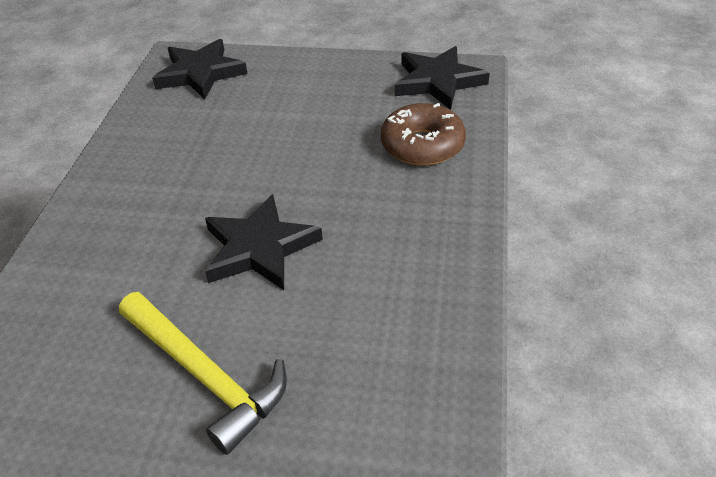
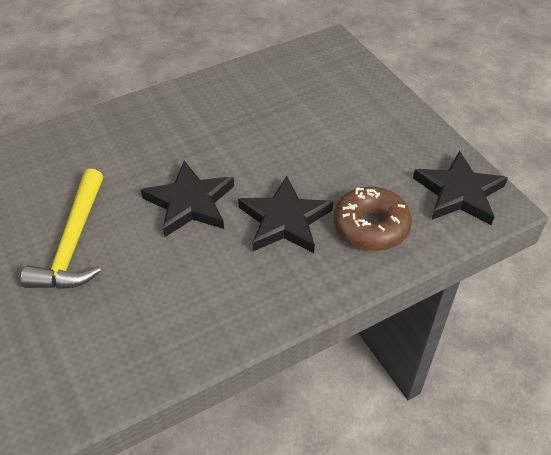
camera: 50 degrees right, 5 degrees up
(200, 73) = (327, 66): black star -> black star (284, 220)

